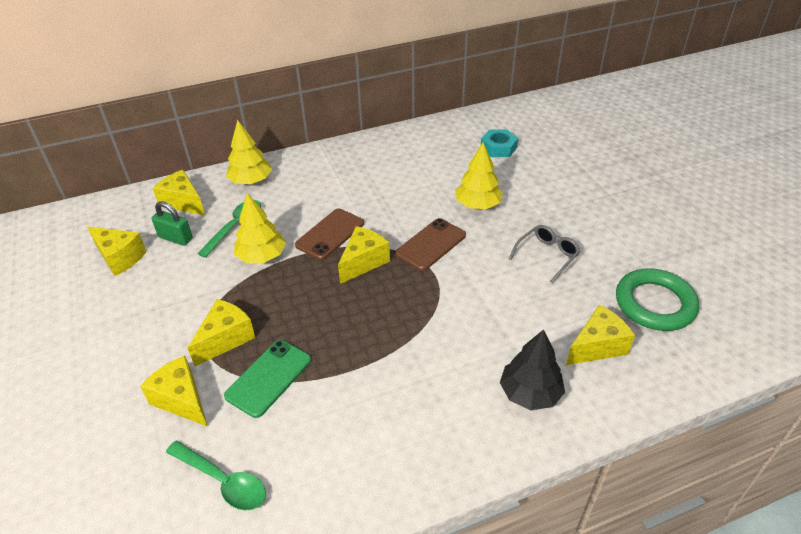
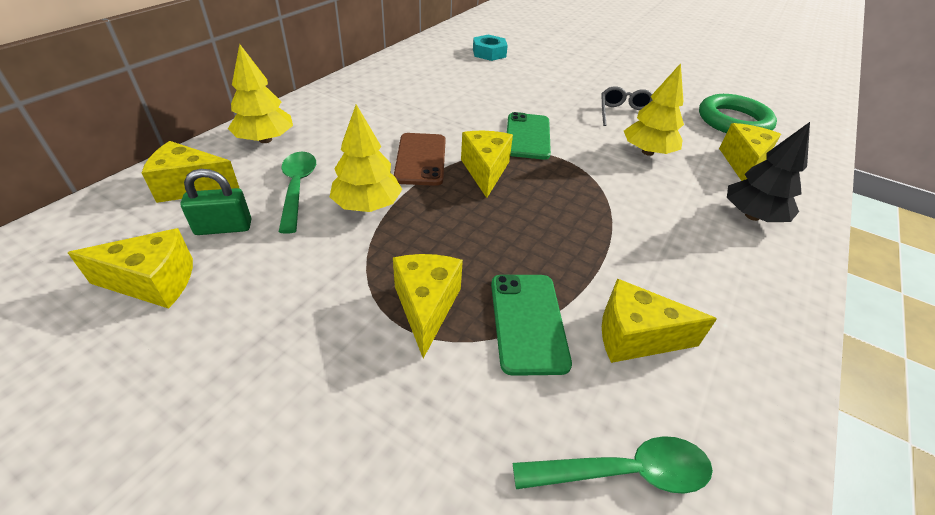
camera: 40 degrees left, 0 degrees up
(182, 400) = (453, 408): yellow cheese -> yellow cheese (635, 337)
(431, 244) = (527, 136): brown phone -> green phone
(477, 205) = (526, 96): yellow tree -> yellow tree (647, 152)

